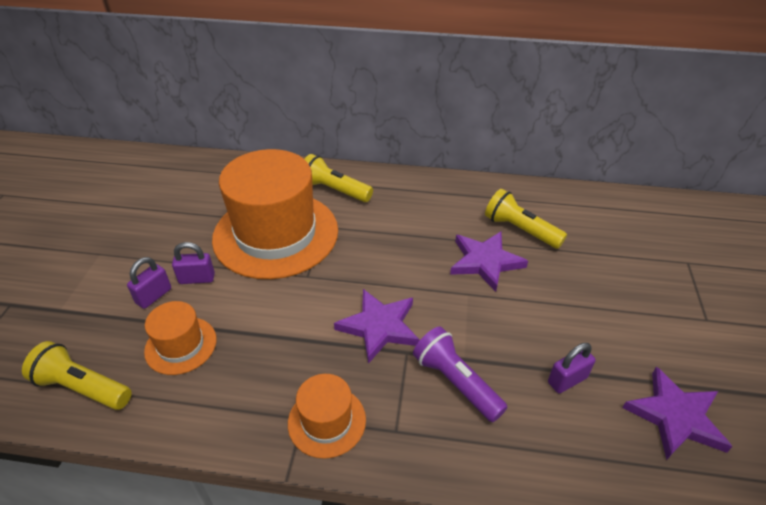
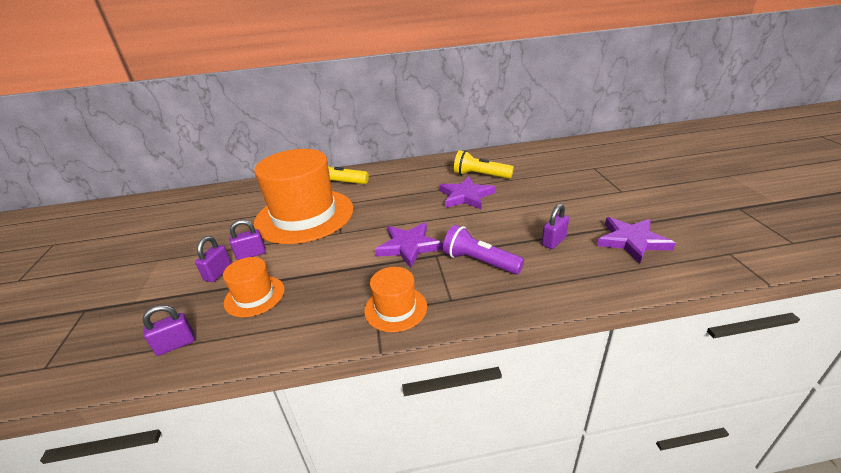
camera: 15 degrees left, 10 degrees down
(82, 387) = (176, 344): yellow flashlight -> purple padlock

